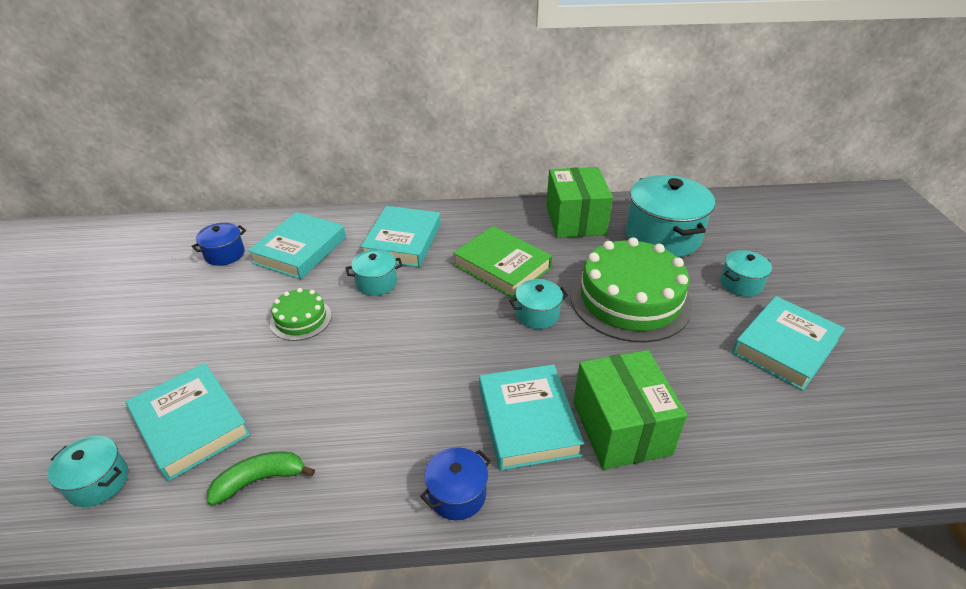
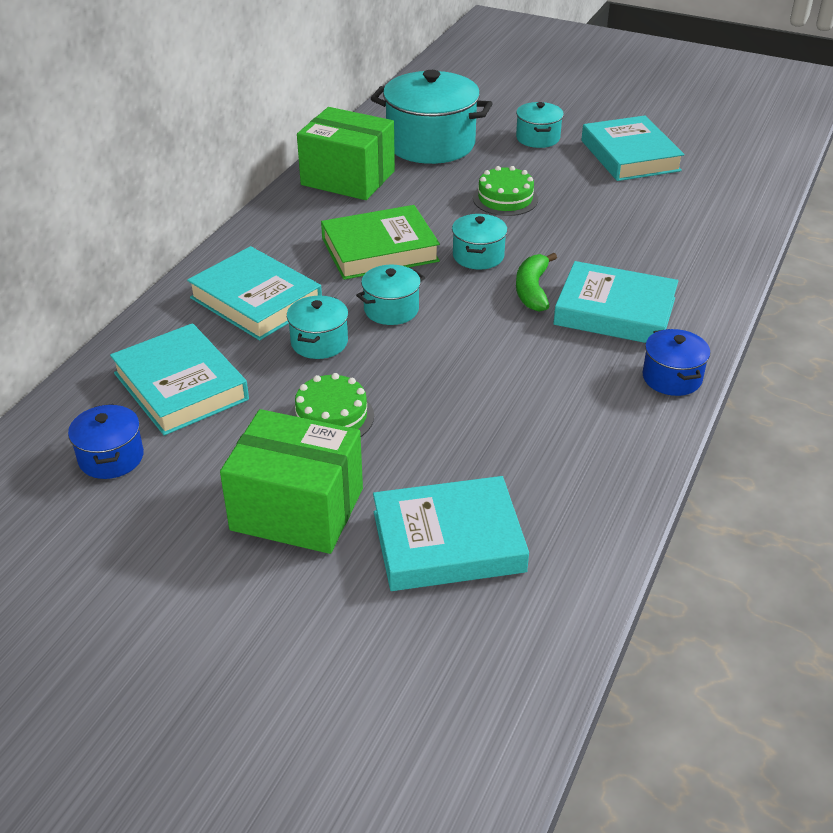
camera: 60 degrees left, 0 degrees up
(98, 482) = (487, 634): turquoise pot -> turquoise pot (391, 310)
(260, 480) = (572, 500): green banana -> green banana (532, 290)
(621, 428) = (658, 267): green box -> green box (297, 509)
(630, 299) = (505, 199): green cake -> green cake, size x0.48

